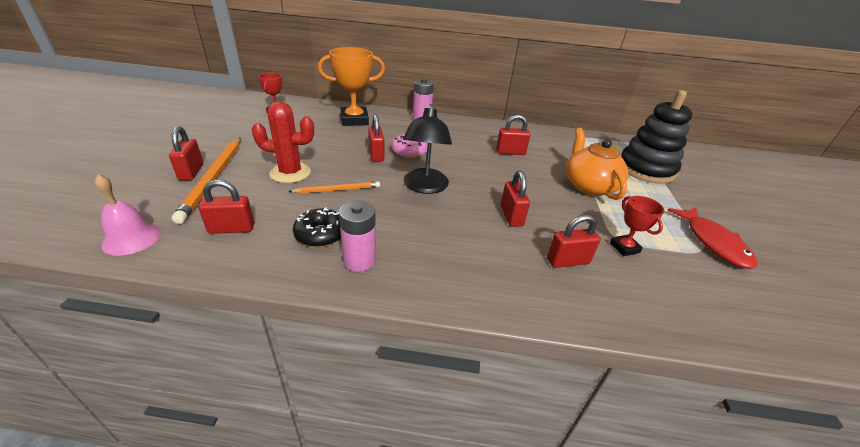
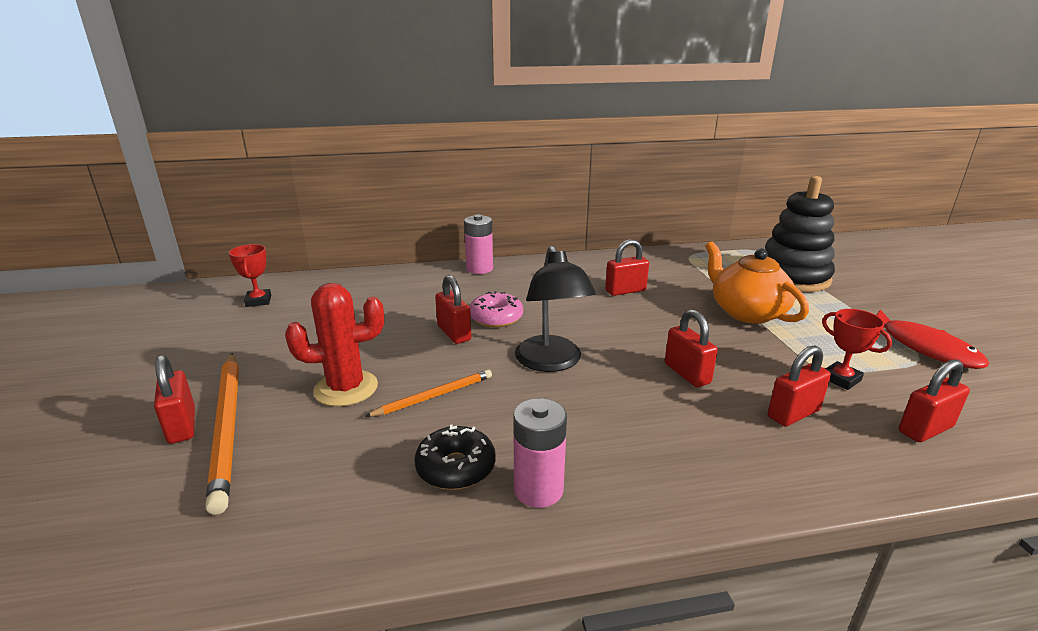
camera: 15 degrees left, 10 degrees down
(131, 238) = (148, 562): pink bell -> none
(232, 228) = (312, 497): red padlock -> red padlock (925, 429)
(354, 120) = (388, 291): orange trophy -> none

